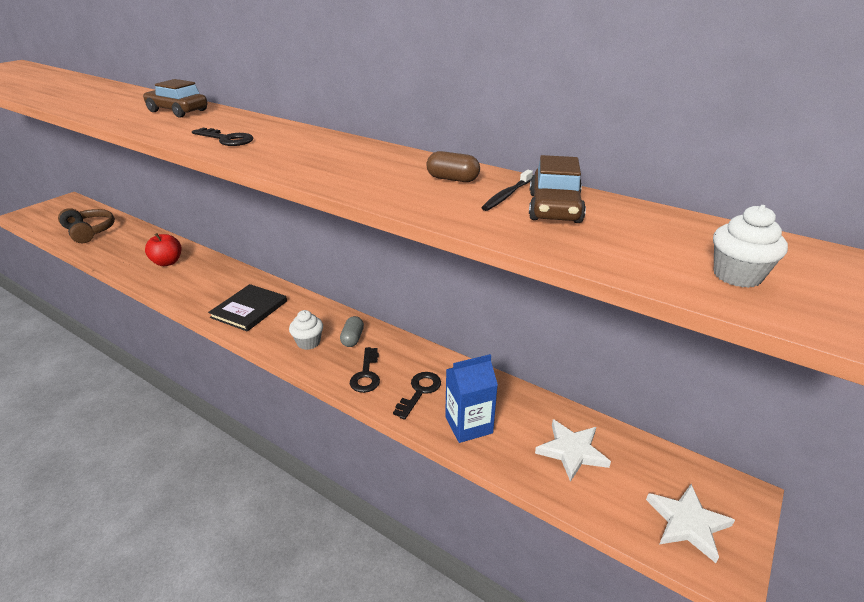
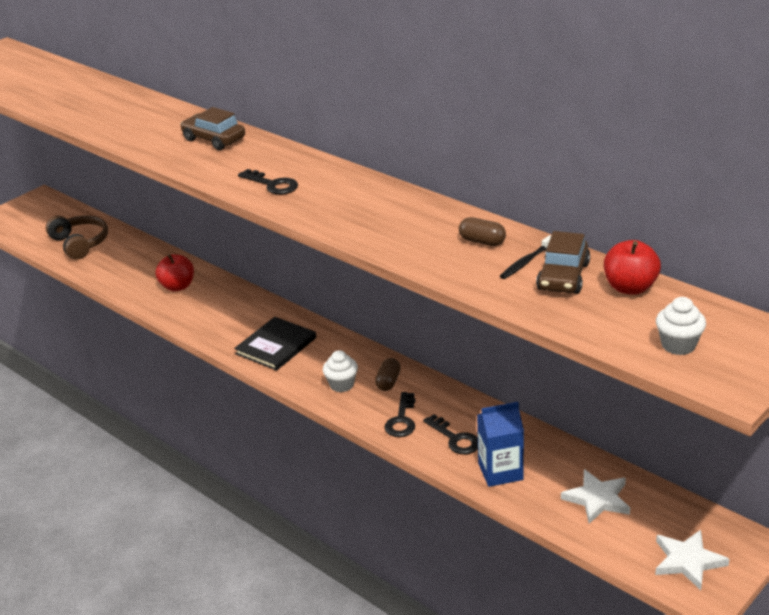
camera: 10 degrees right, 0 degrees up
(352, 338) = (388, 382): grey capsule -> brown capsule
(419, 391) = (455, 438): black key -> black key turned 105 degrees clockwise
(636, 216) = (630, 288): none -> red apple

